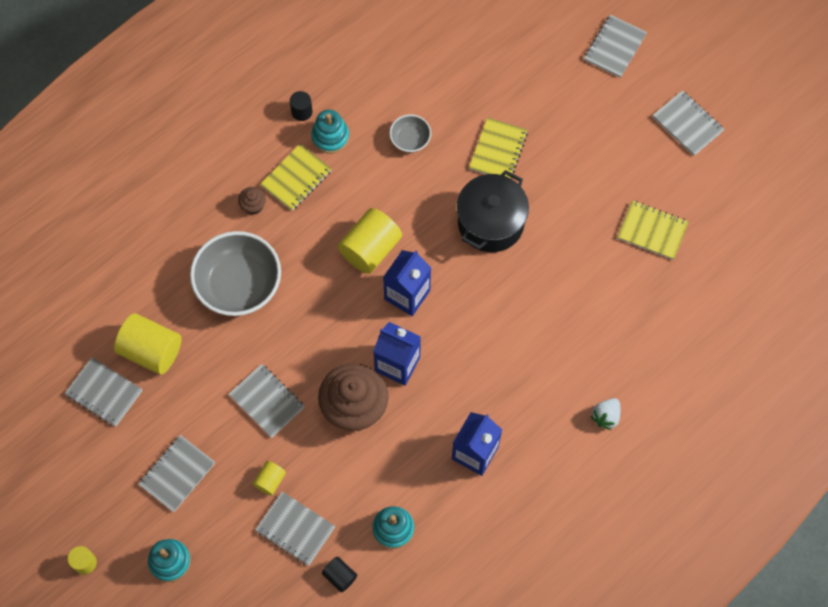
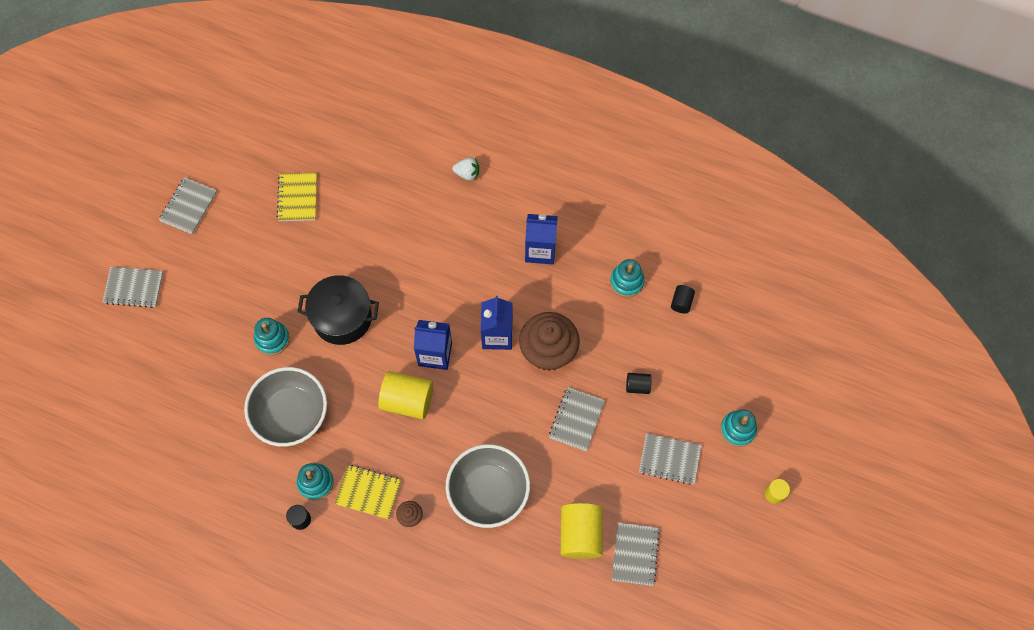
camera: 115 degrees left, 0 degrees up
(270, 480) = (637, 386): yellow cylinder -> black cylinder
(295, 529) = (664, 350): grey notebook -> none
(410, 140) = (291, 414): grey bowl -> grey bowl, size x2.07
(498, 150) = (272, 339): yellow notebook -> turquoise stacking toy

